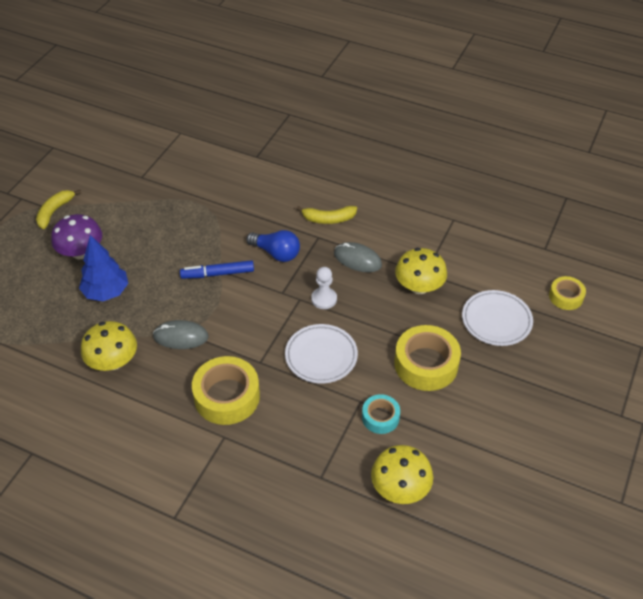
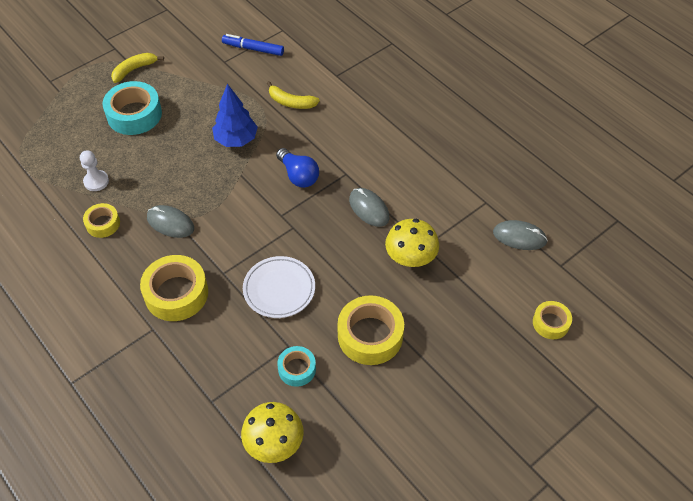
camera: 25 degrees right, 5 degrees up
(81, 252) = (134, 114): purple mushroom -> turquoise tape
(106, 292) = (133, 159): blue tree -> blue tree (236, 140)
(113, 361) = (103, 224): yellow mushroom -> yellow tape
(217, 274) = (235, 176): blue marker -> blue marker (253, 49)
(324, 299) = (314, 236): white pawn -> white pawn (96, 181)
(328, 219) = (366, 159): yellow banana -> yellow banana (291, 102)
(496, 321) = (464, 320): white plate -> none
(498, 237) = (519, 237): none -> grey mouse

